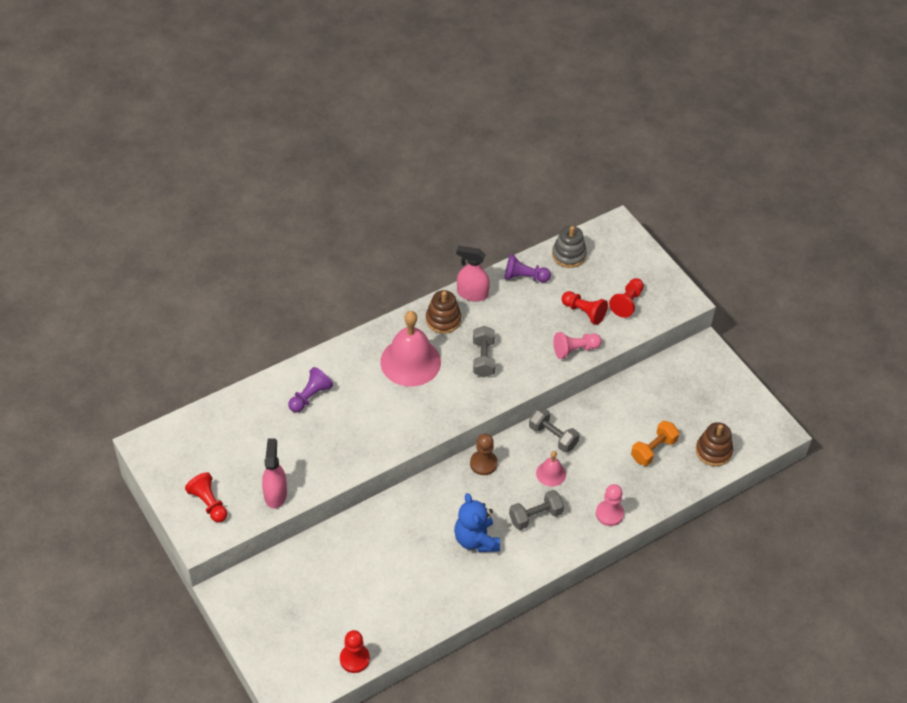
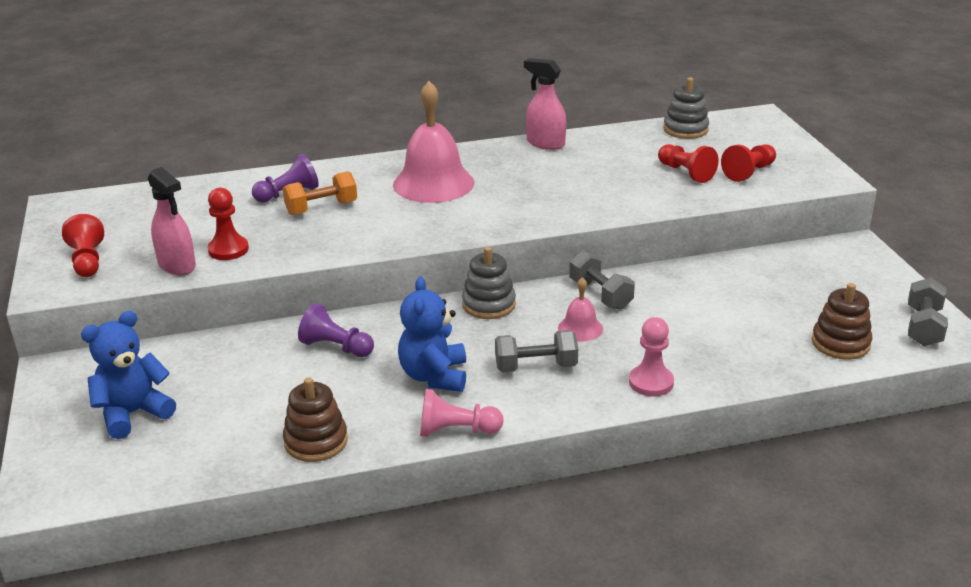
camera: 20 degrees right, 20 degrees down
(275, 494) = (177, 265): pink spray bottle -> pink spray bottle turned 120 degrees clockwise
(302, 617) = (133, 413): none -> blue teddy bear
(354, 659) = (171, 474): red pawn -> red pawn (228, 250)
(443, 320) = (496, 158): brown stacking toy -> brown stacking toy (316, 441)
(483, 358) = (530, 192): grey dumbbell -> grey dumbbell (923, 327)
(483, 463) = (488, 304): brown pawn -> grey stacking toy
(524, 277) = (619, 139): purple pawn -> purple pawn (336, 347)
(575, 350) = (659, 200): pink pawn -> pink pawn (456, 431)
(653, 450) = (745, 328): orange dumbbell -> orange dumbbell (321, 208)

